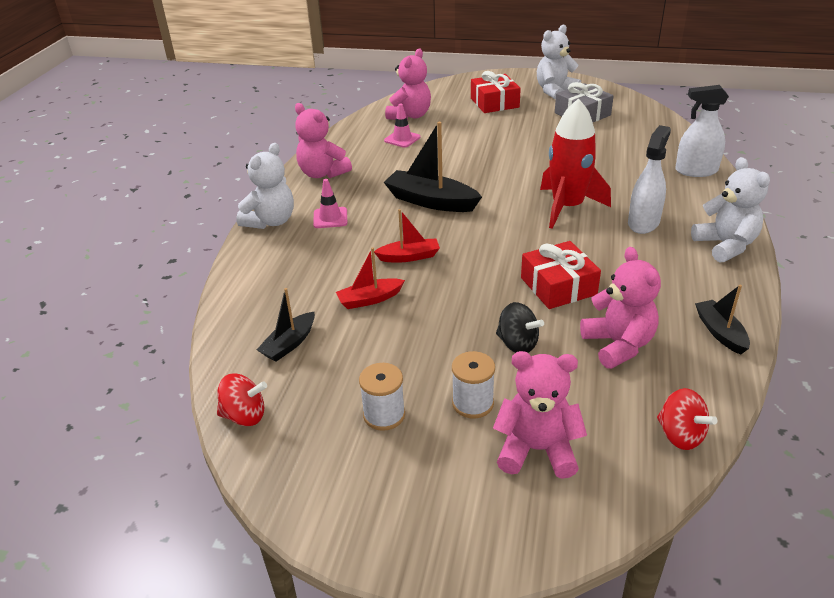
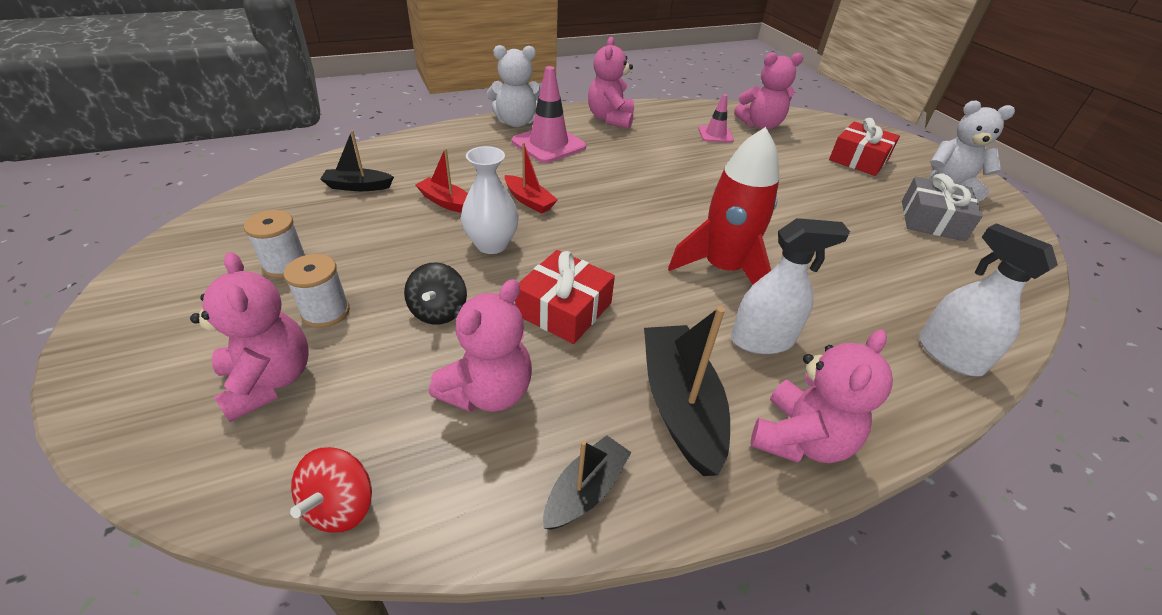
camera: 50 degrees right, 5 degrees up
(245, 416) = (256, 199): red spinning top -> none
(330, 218) = (548, 144): pink traffic cone -> pink traffic cone, size x1.75
(431, 201) = (631, 182): black boat -> black boat (680, 405)
(453, 294) = (491, 244): none -> white vase
(725, 246) = (800, 439): white teddy bear -> pink teddy bear

